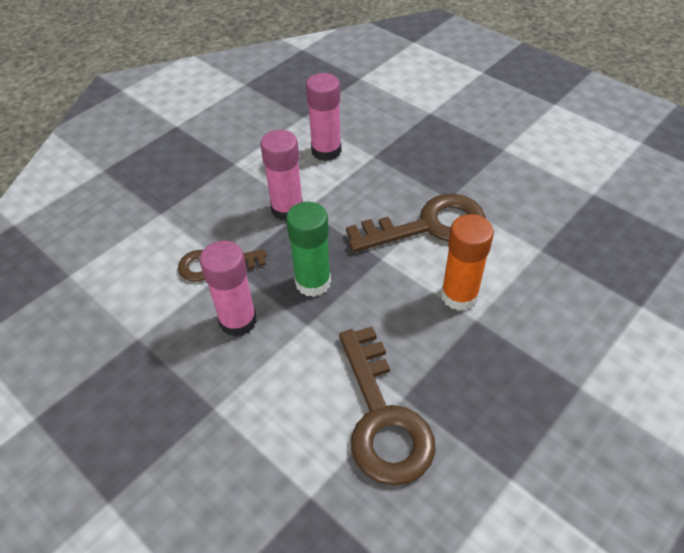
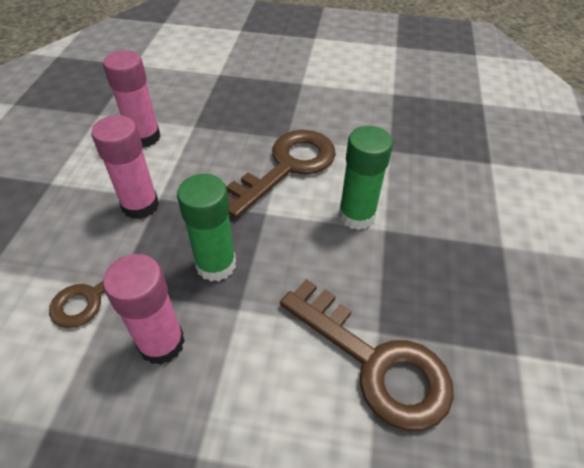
camera: 35 degrees left, 0 degrees up
(459, 296) = (356, 215): orange glue stick -> green glue stick

